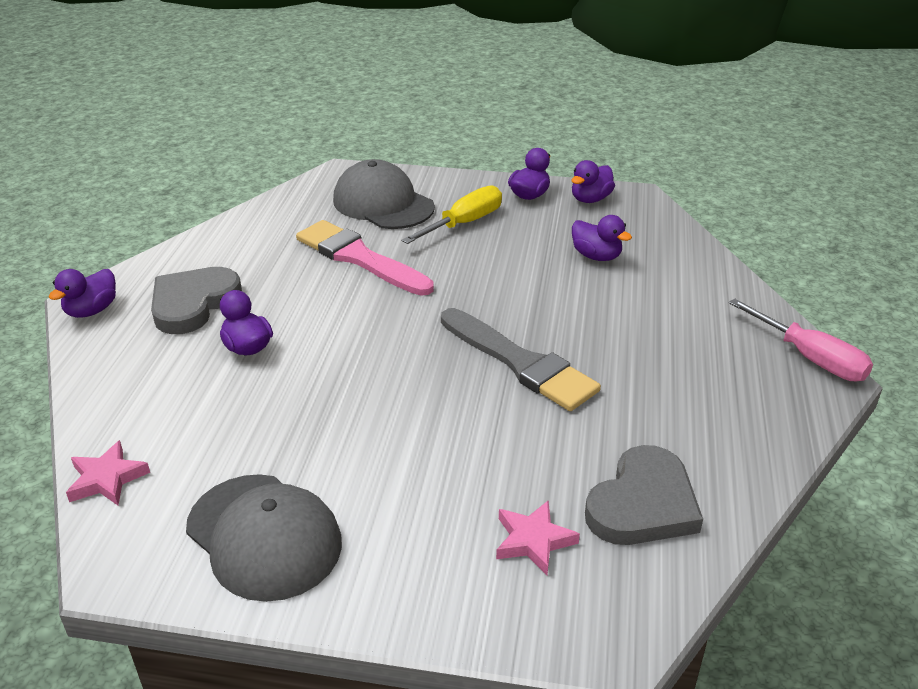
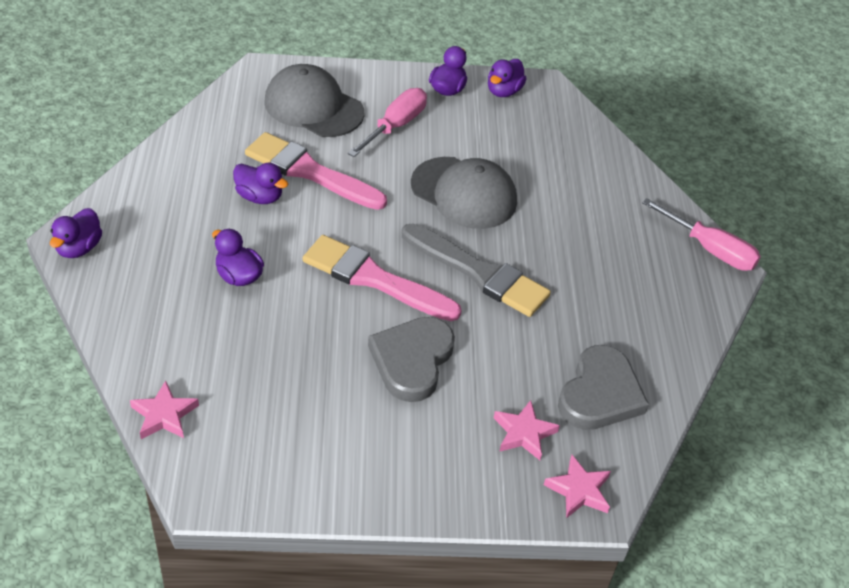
camera: 15 degrees left, 10 degrees up
(193, 303) = (172, 233): grey heart -> grey heart (412, 360)
(264, 536) = (314, 452): grey cap -> grey cap (464, 193)
(396, 360) = (374, 279): none -> pink brush
(464, 223) = (395, 126): yellow screwdriver -> pink screwdriver
(592, 619) = (579, 490): none -> pink star
(596, 256) = (521, 156): purple duck -> purple duck (259, 197)

